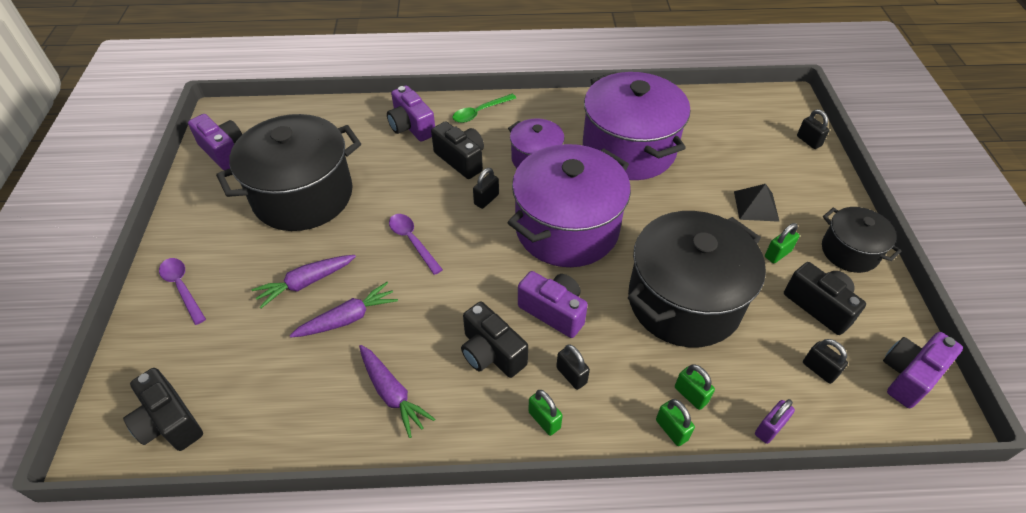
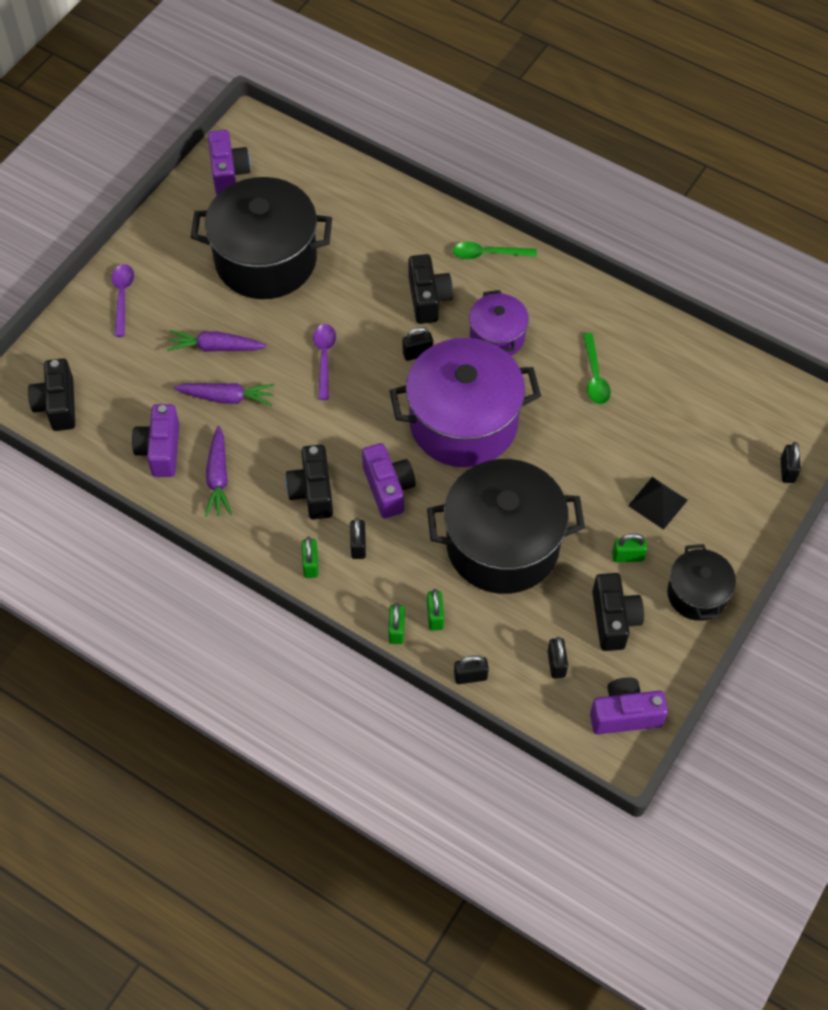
camera: 35 degrees right, 10 degrees up
(411, 127) = (410, 235): purple camera -> purple camera (160, 450)
(628, 149) = (594, 376): purple pot -> green spoon
(769, 428) = (470, 676): purple padlock -> black padlock

